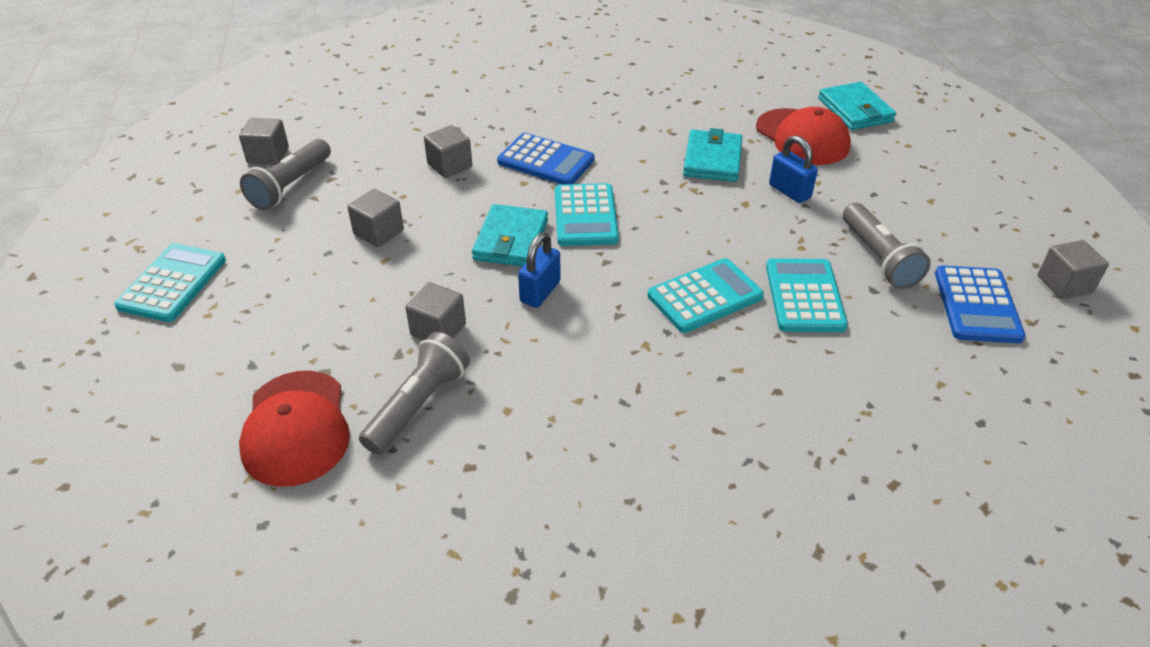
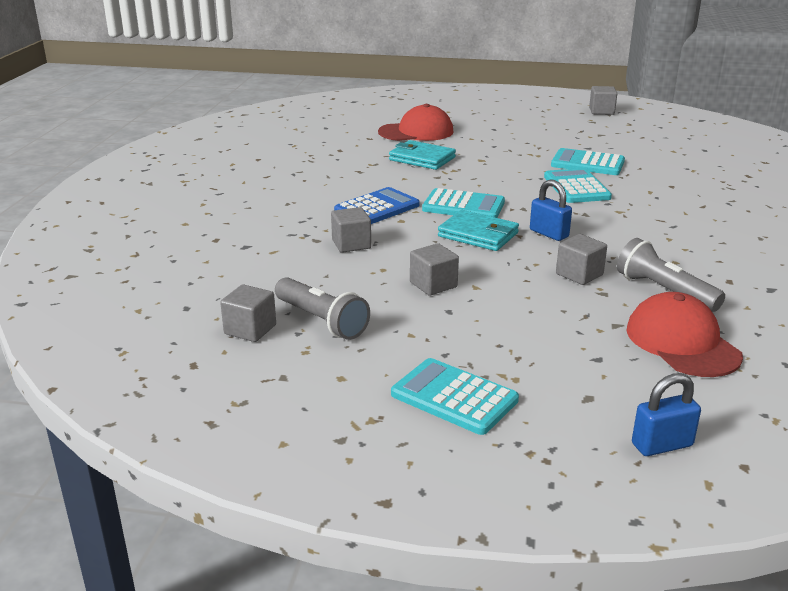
camera: 70 degrees left, 15 degrees down
(296, 428) = (682, 342): red cap -> red cap turned 120 degrees counterclockwise
(789, 191) = (476, 146): blue padlock -> blue padlock (662, 445)
(855, 110) = (396, 114): turquoise wallet -> none
(878, 258) = (559, 140): grey flashlight -> none
(977, 305) = (611, 130): blue calculator -> none

